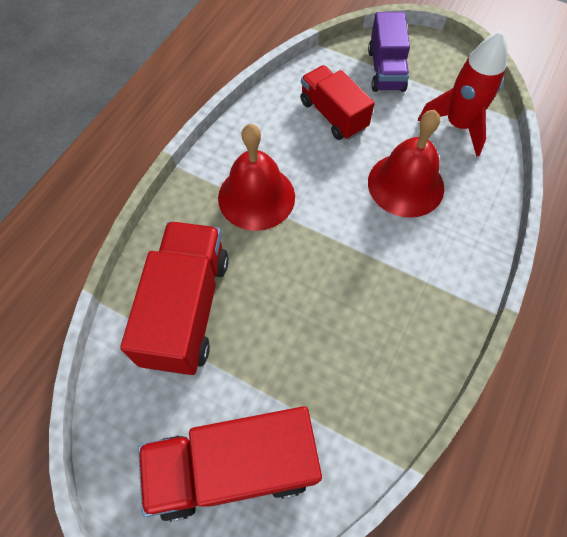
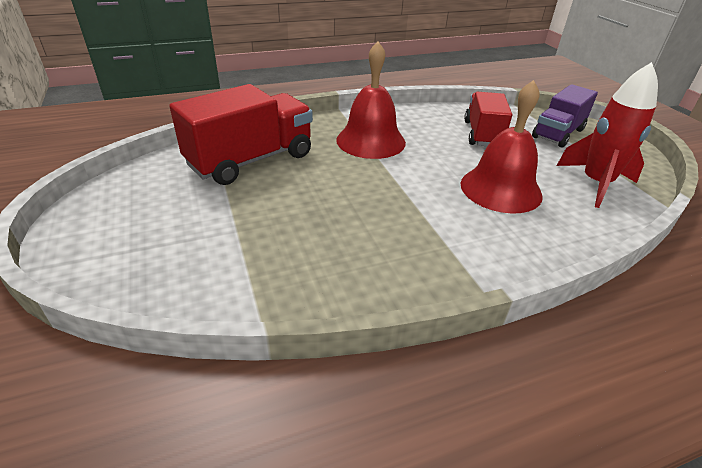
camera: 40 degrees right, 25 degrees down
(234, 467) = (157, 242): red truck -> none

